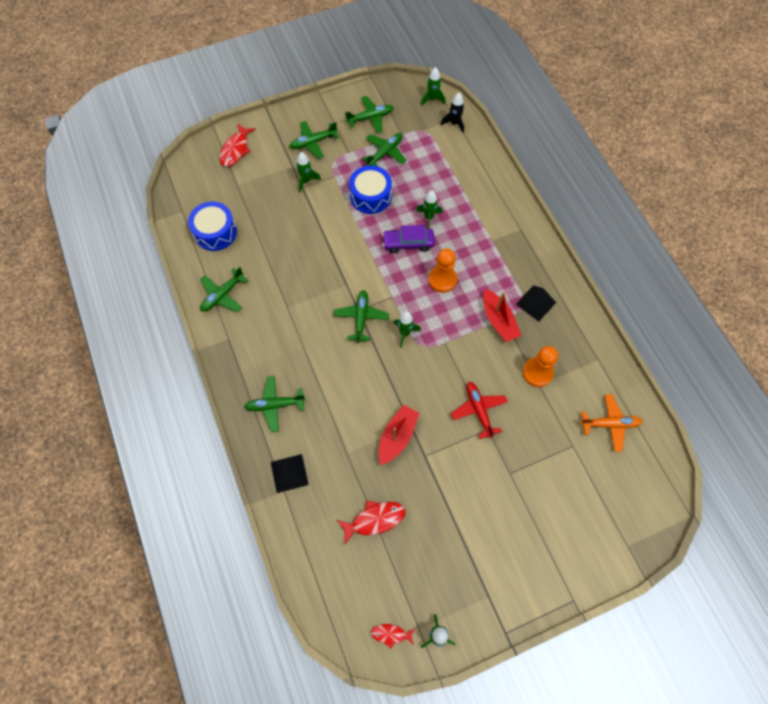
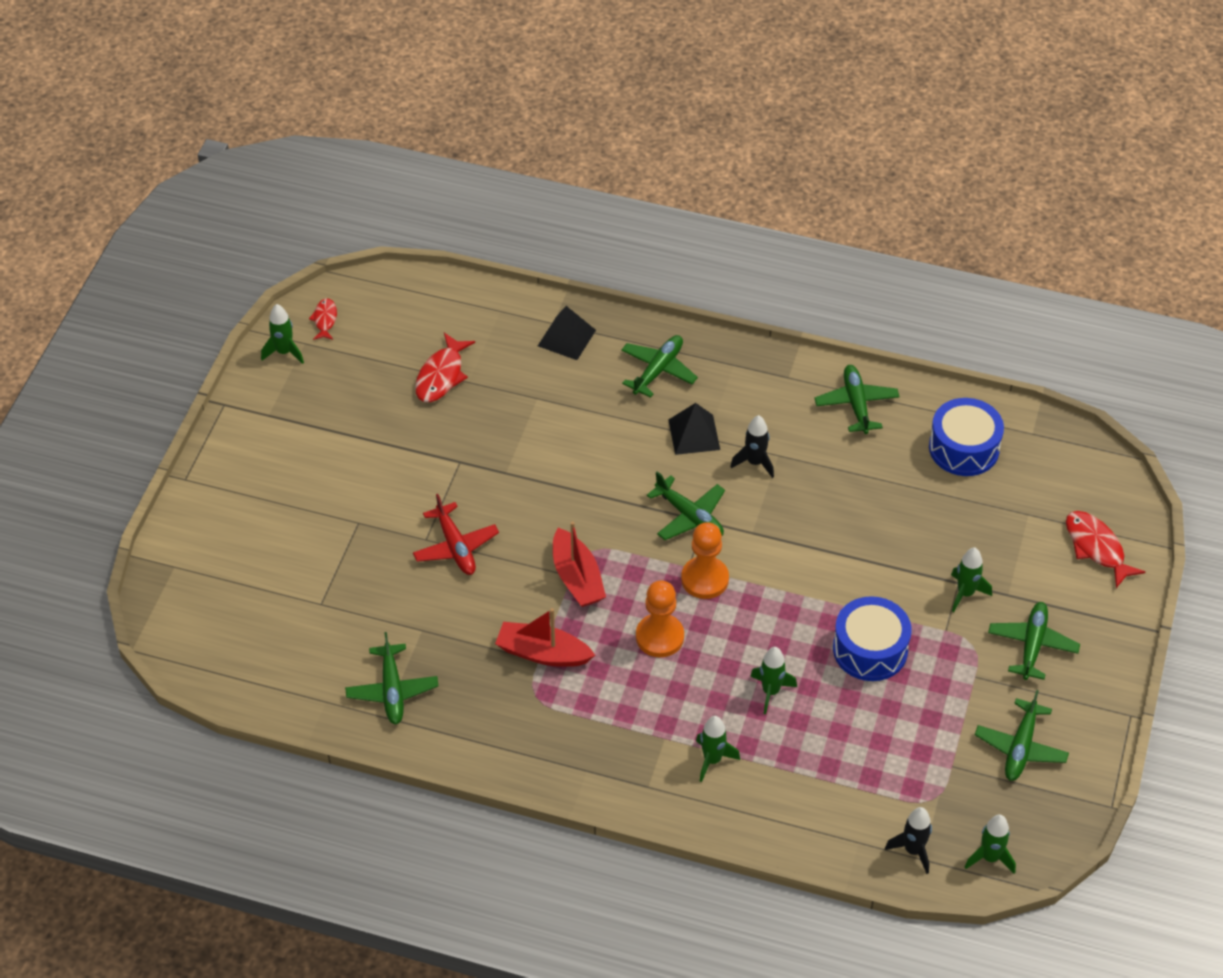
camera: 130 degrees right, 15 degrees down
(301, 313) = (755, 462): none -> black rocket
(385, 153) = (934, 719): green plane -> green plane (392, 691)
(391, 634) = (325, 319): red fish -> red fish turned 45 degrees counterclockwise
(397, 437) = (506, 452): red boat -> red boat (577, 578)
(405, 333) = (624, 545): green rocket -> green rocket (712, 760)
(408, 243) = (751, 639): purple car -> none
(478, 410) = (455, 547): red plane -> red plane turned 45 degrees clockwise
(535, 303) = (524, 713): black pyramid -> black pyramid (694, 434)
(537, 373) = (436, 639): orange pawn -> orange pawn (705, 579)
(610, 424) = (302, 661): orange plane -> none

